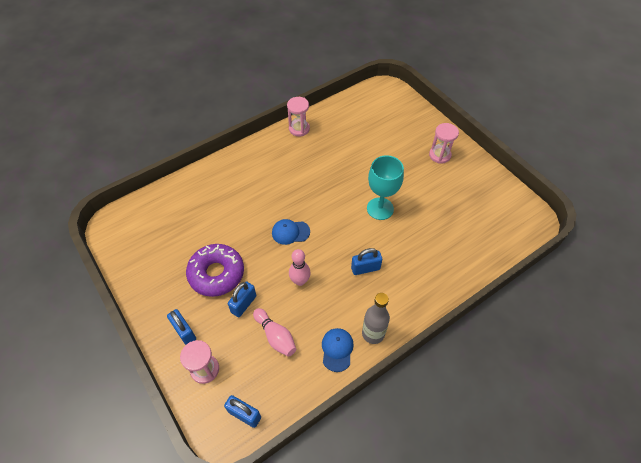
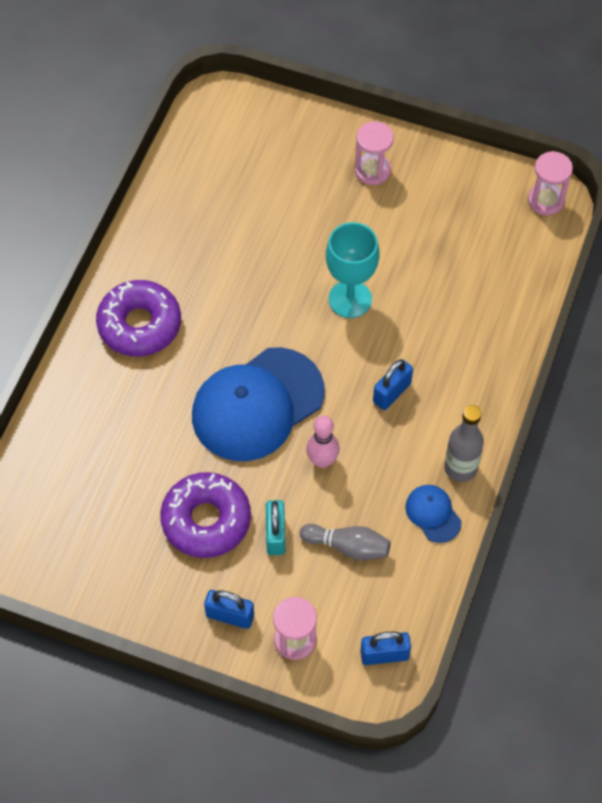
camera: 35 degrees left, 5 degrees up
(244, 304) = (275, 535): blue padlock -> turquoise padlock
(267, 163) = (139, 325): none -> purple donut
(276, 336) = (348, 546): pink bowling pin -> grey bowling pin
(290, 232) = (257, 404): blue cap -> blue cap, size x2.28
(299, 129) = (141, 242): pink hourglass -> pink hourglass (546, 200)

